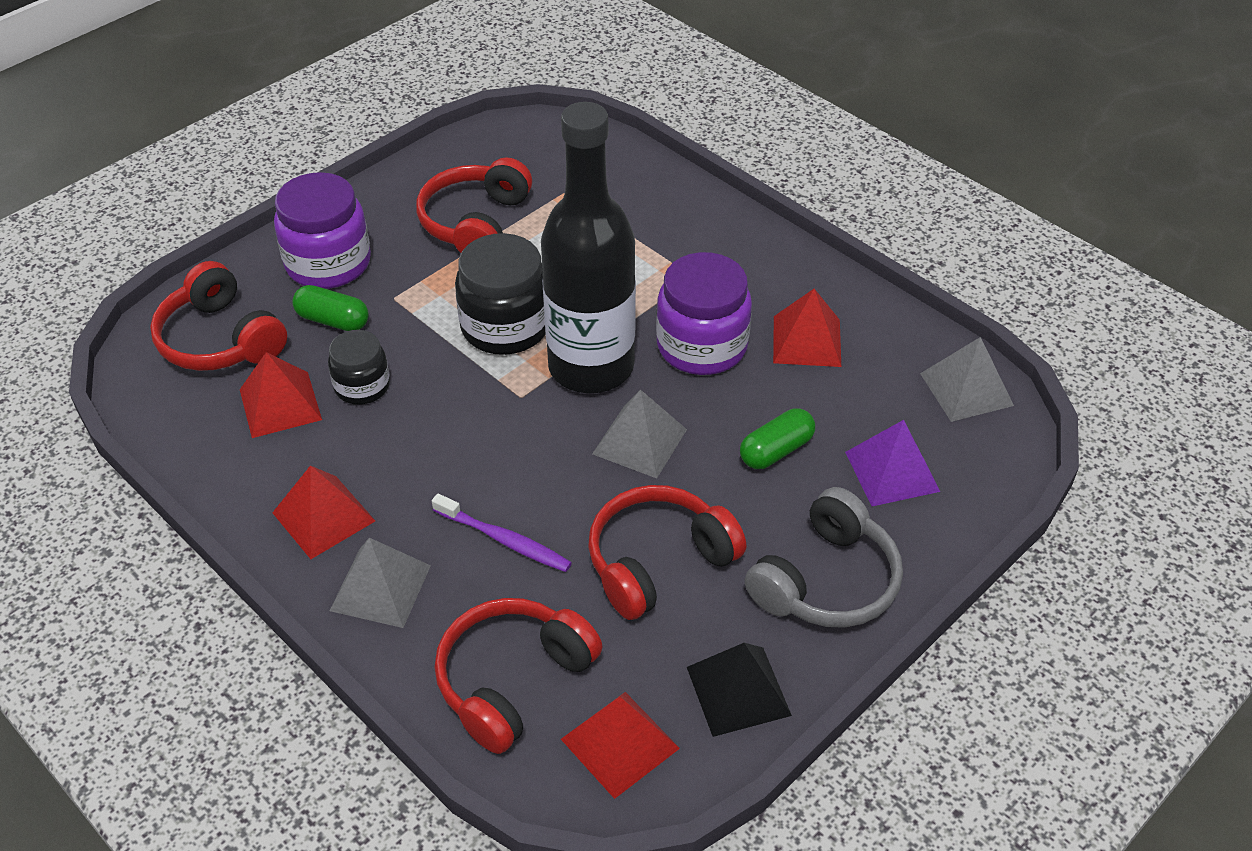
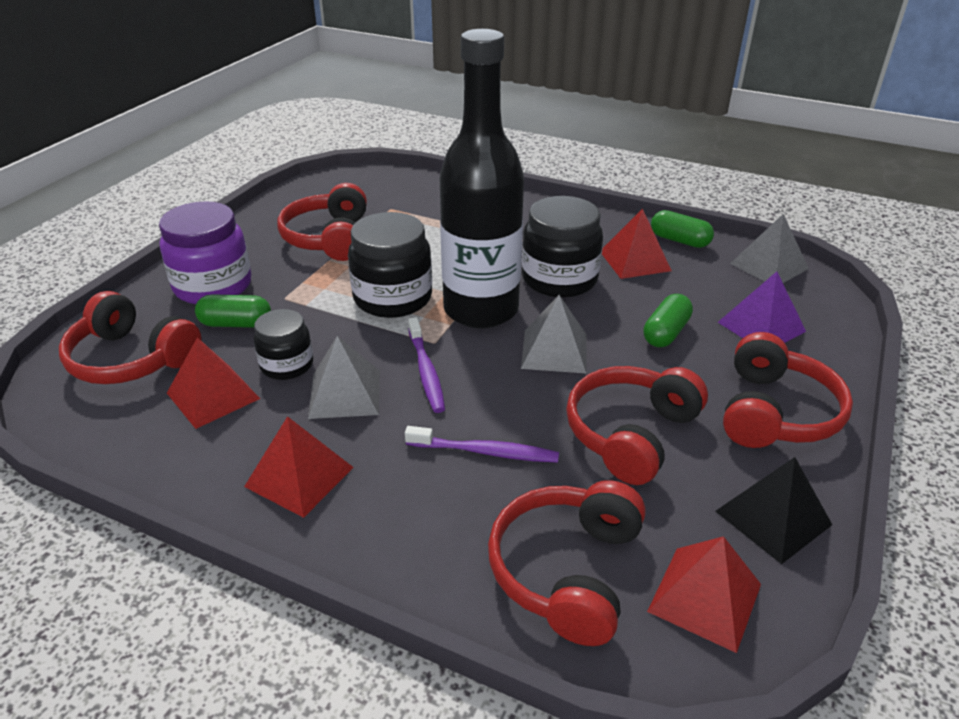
camera: 20 degrees left, 10 degrees down
(380, 588) = (388, 524): grey pyramid -> grey pyramid (345, 394)
(494, 431) = (426, 371): none -> purple toothbrush
(702, 346) = (559, 279): purple jar -> black jar
(826, 581) = (775, 412): grey headphones -> red headphones
(882, 324) = (679, 240): none -> green capsule

